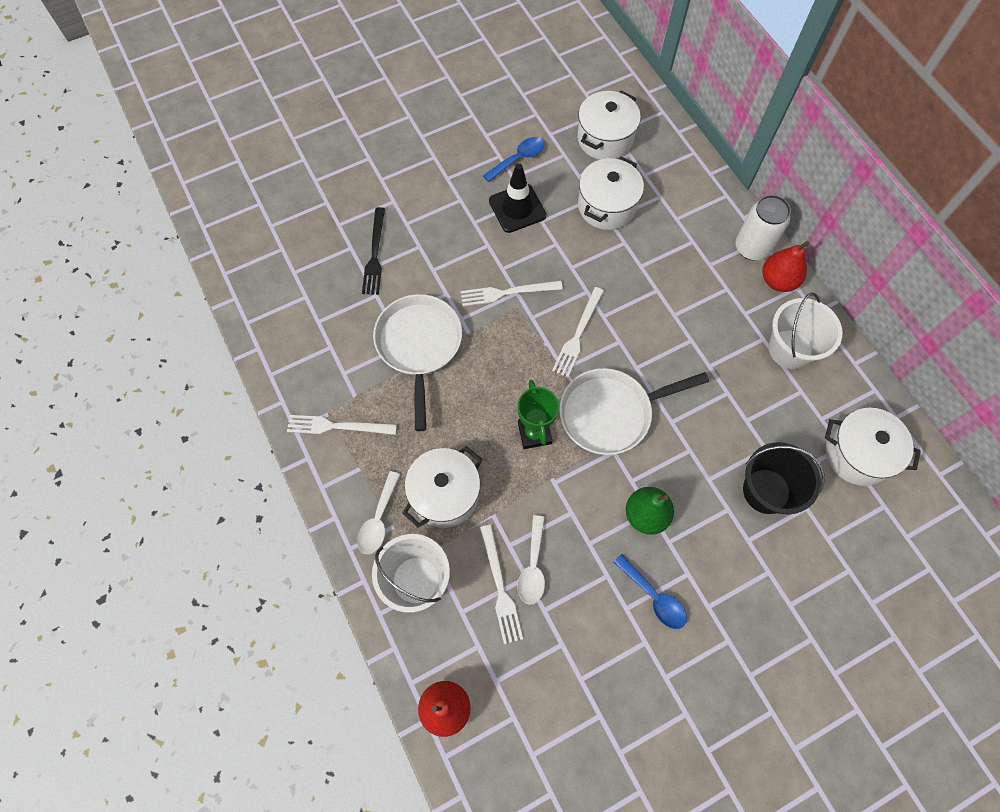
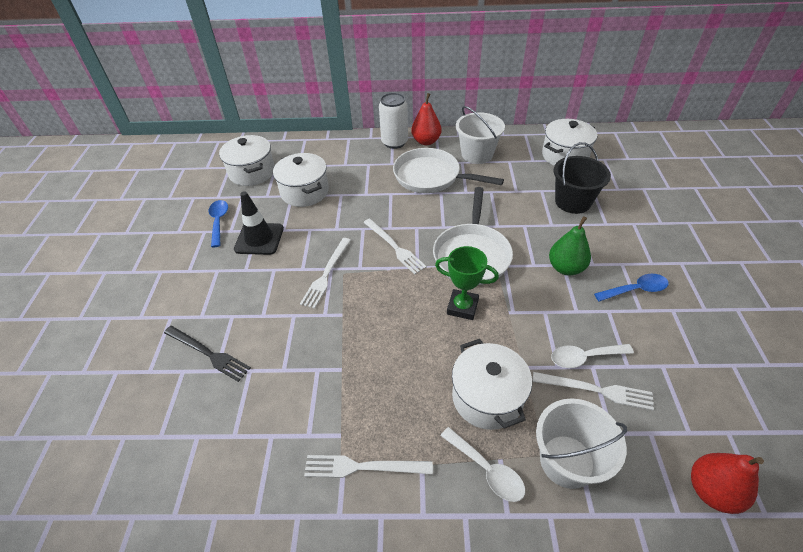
camera: 60 degrees left, 20 degrees down
(337, 426) = (363, 467): white fork -> white fork turned 60 degrees clockwise
(419, 346) = (327, 356): white pan -> white pan (431, 177)
(533, 566) = (584, 357): white spoon -> white spoon turned 135 degrees clockwise

